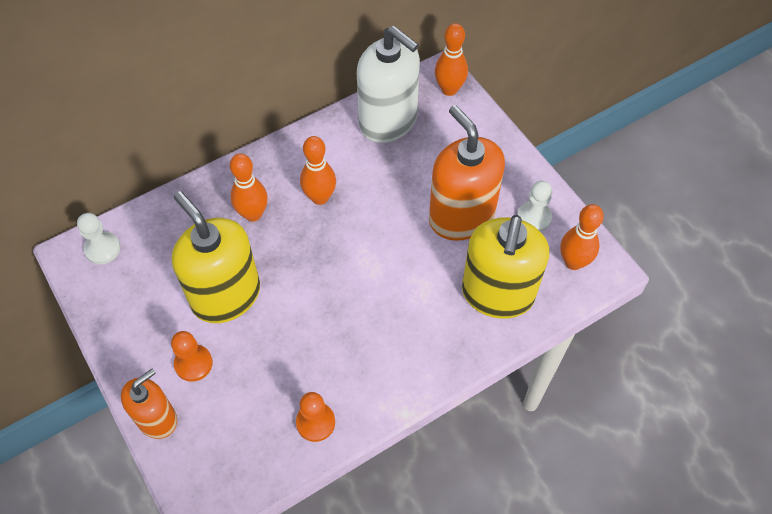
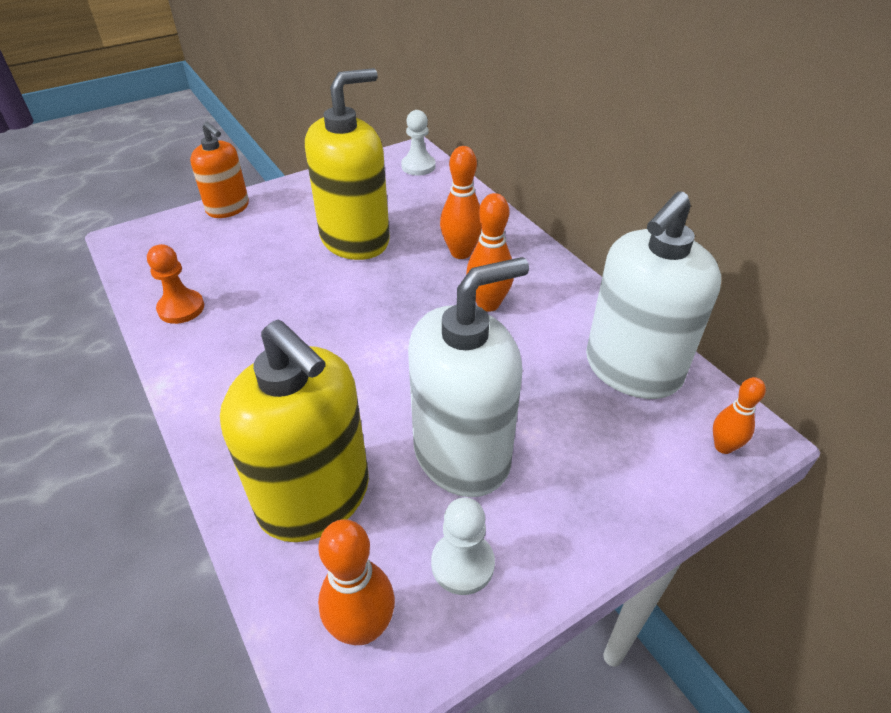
camera: 90 degrees right, 15 degrees down
(193, 363) = (280, 224): orange pawn -> none
(449, 89) = (723, 446): orange bowling pin -> orange bowling pin, size x0.64
(461, 216) = (462, 454): orange soap dispenser -> white soap dispenser
(497, 294) = (315, 497): yellow soap dispenser -> yellow soap dispenser turned 150 degrees counterclockwise

